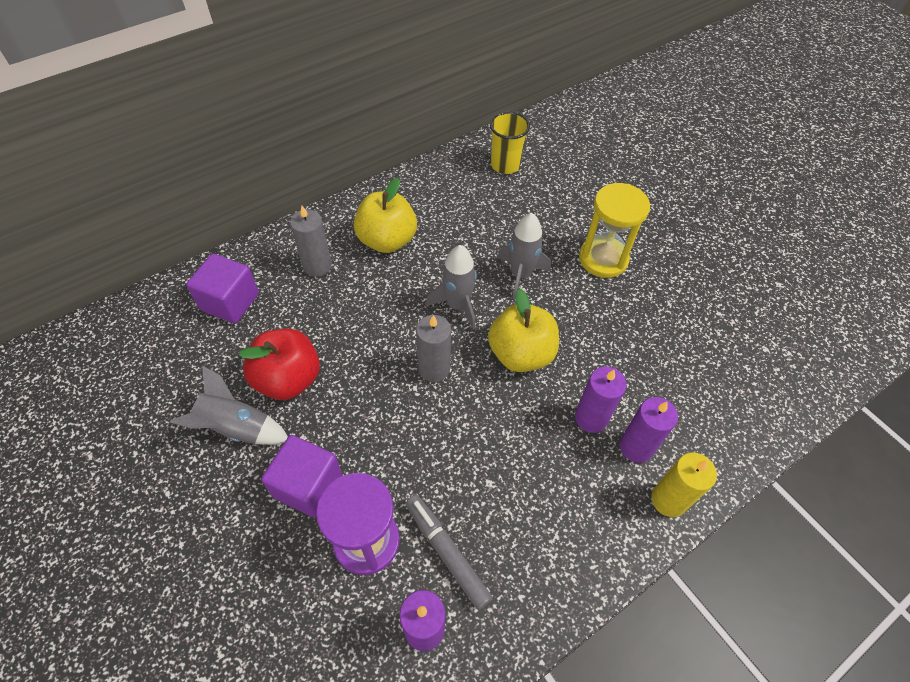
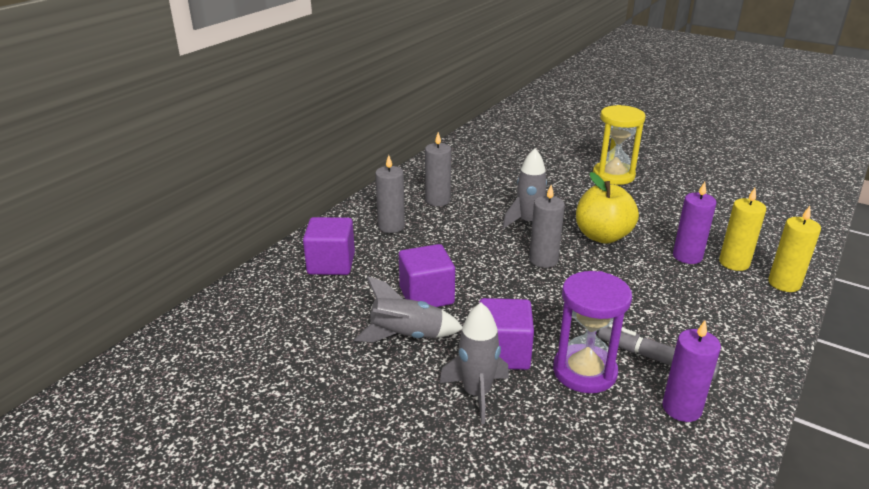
camera: 20 degrees left, 25 degrees down
(288, 379) = (426, 296): red apple -> purple cube
(387, 240) = (437, 200): yellow apple -> grey candle
(505, 165) = (494, 144): yellow cup -> none
(520, 275) = (561, 196): grey rocket -> grey rocket (476, 393)
(636, 447) = (734, 263): purple candle -> yellow candle

